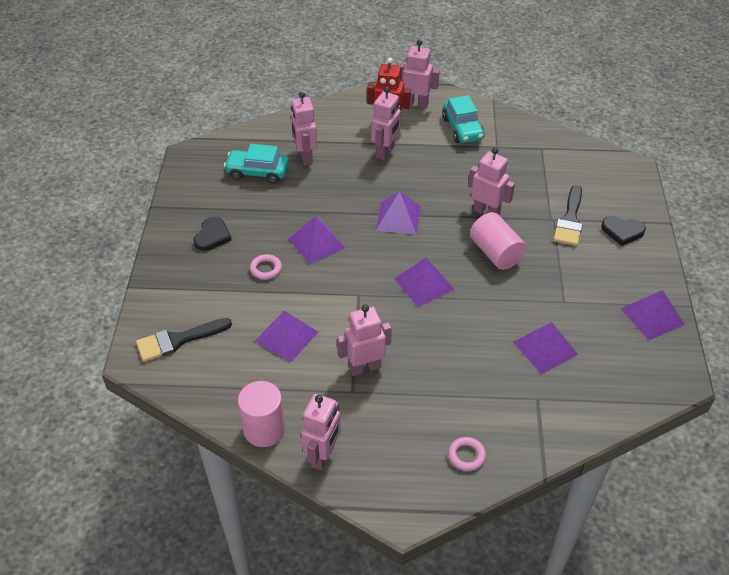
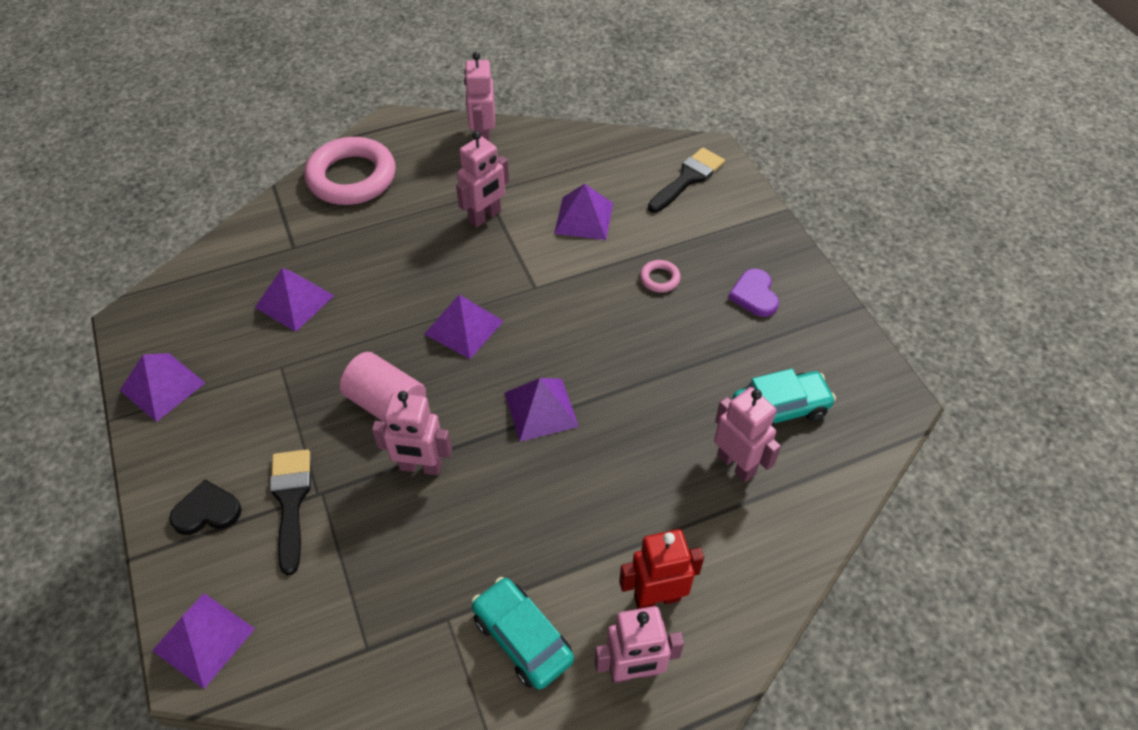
camera: 155 degrees right, 5 degrees up
(212, 236) = (754, 295): black heart -> purple heart
(264, 429) = (548, 139): pink cylinder -> none
(316, 243) = (624, 332): purple pyramid -> purple pyramid (204, 639)
(385, 152) = (624, 526): pink robot -> none
(466, 456) = (352, 177): pink ring -> pink ring, size x2.42

